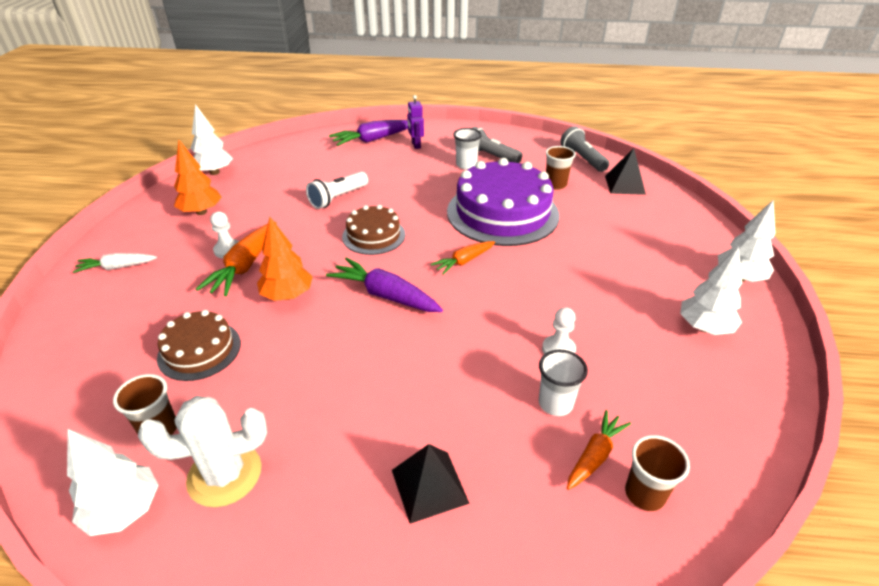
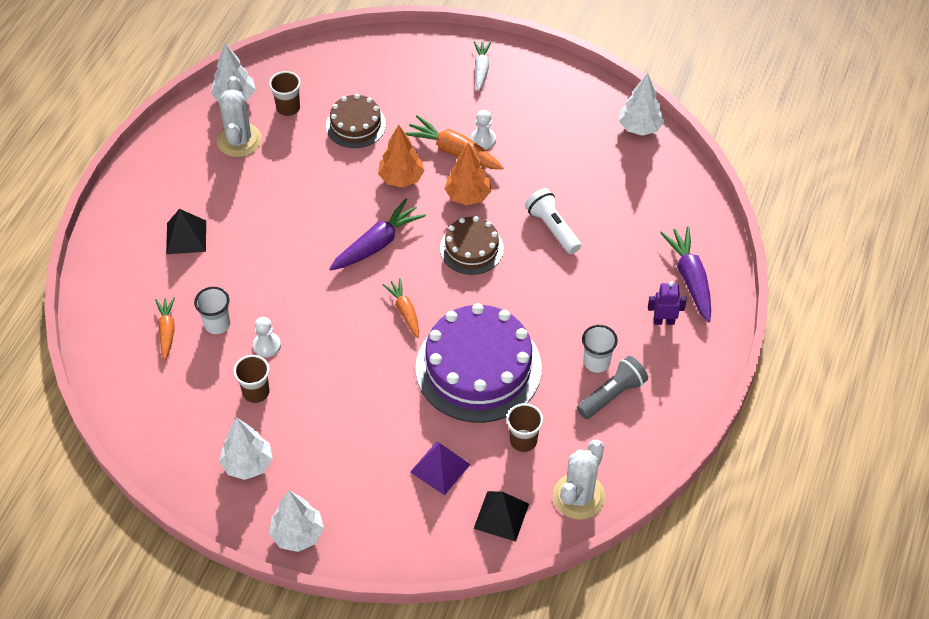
camera: 105 degrees right, 15 degrees up
(201, 212) = (557, 119): orange tree -> orange tree (468, 196)
(582, 159) = (578, 496): grey flashlight -> white cactus
(595, 455) = (167, 331): orange carrot -> orange carrot turned 150 degrees counterclockwise
(609, 216) = (440, 468): none -> purple pyramid
(644, 494) = (129, 346): brown cup -> brown cup (256, 392)

